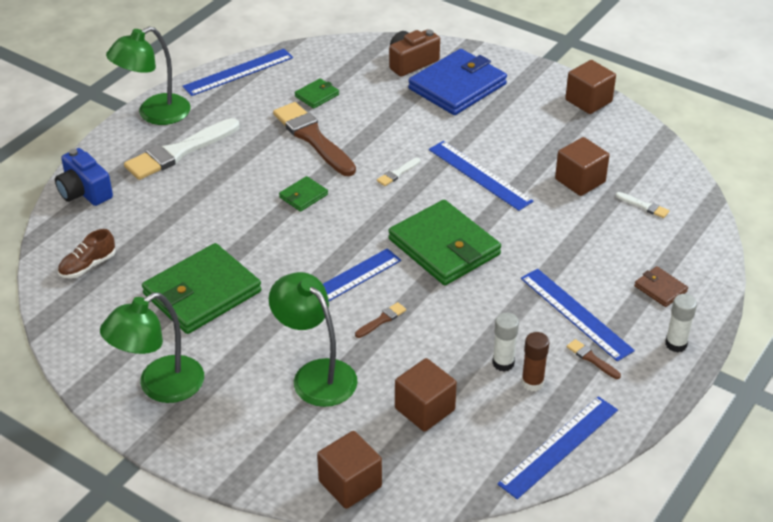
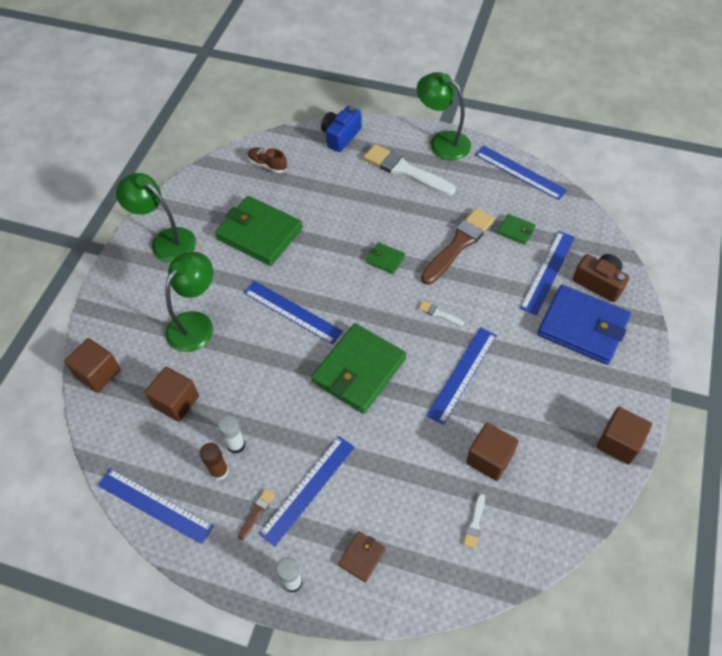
camera: 75 degrees right, 15 degrees up
(381, 89) = (547, 272): none -> blue ruler
(382, 320) = (262, 349): brown brush -> none

